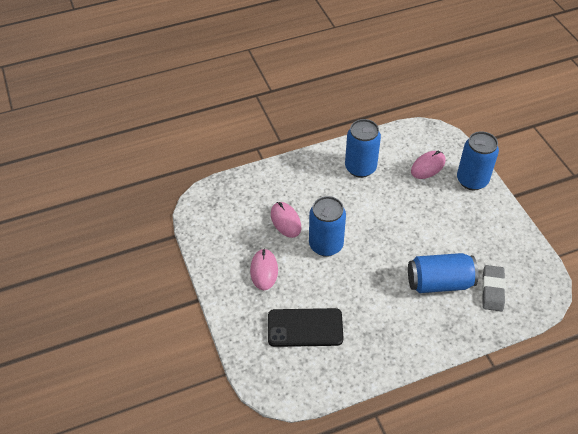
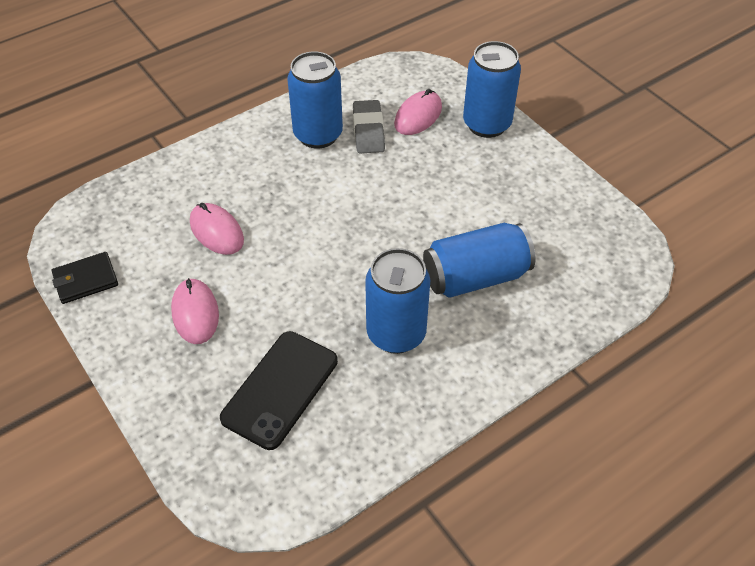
camera: 15 degrees left, 0 degrees up
(204, 236) = (85, 280): none -> black wallet
(305, 328) = (280, 389): black phone -> black phone turned 45 degrees counterclockwise
(326, 245) = (288, 255): blue can -> blue can (396, 334)
(492, 290) = (557, 272): grey eraser -> grey eraser (368, 130)

